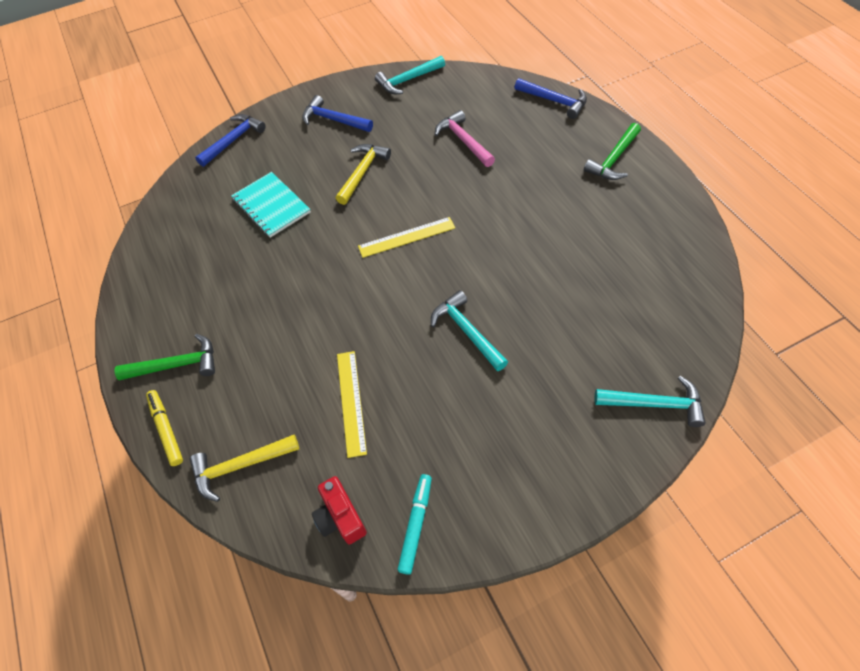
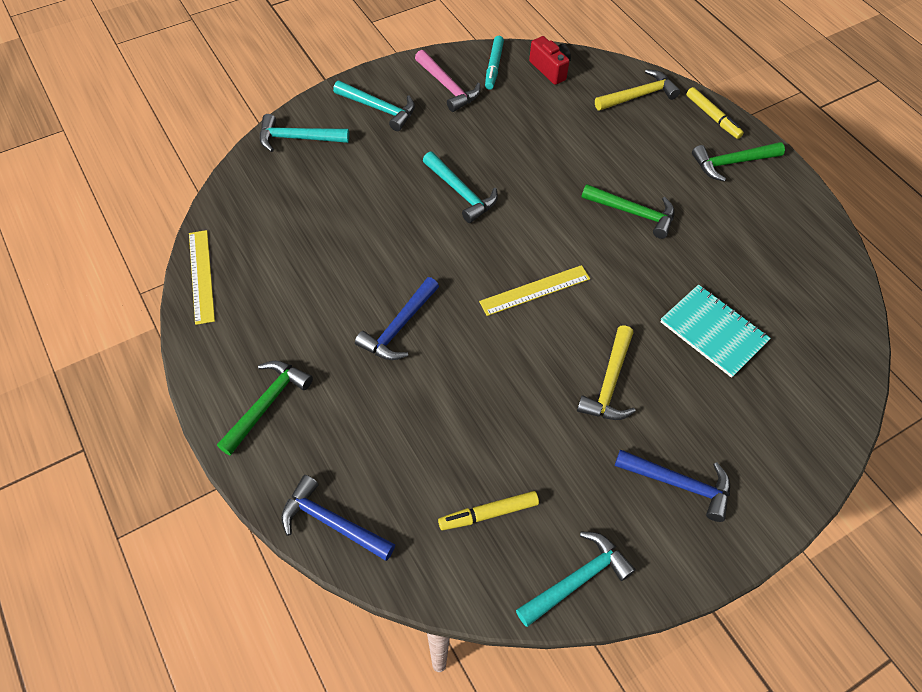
camera: 170 degrees right, 0 degrees up
(233, 140) = (817, 442): blue hammer -> blue hammer (399, 327)
(300, 308) = (633, 213): none -> green hammer
(351, 402) = (560, 137): yellow ruler -> yellow ruler (201, 276)
(457, 106) = (488, 513): none -> yellow marker
(463, 141) = (474, 439): pink hammer -> pink hammer (448, 87)
(564, 449) = (379, 109): none -> turquoise hammer

